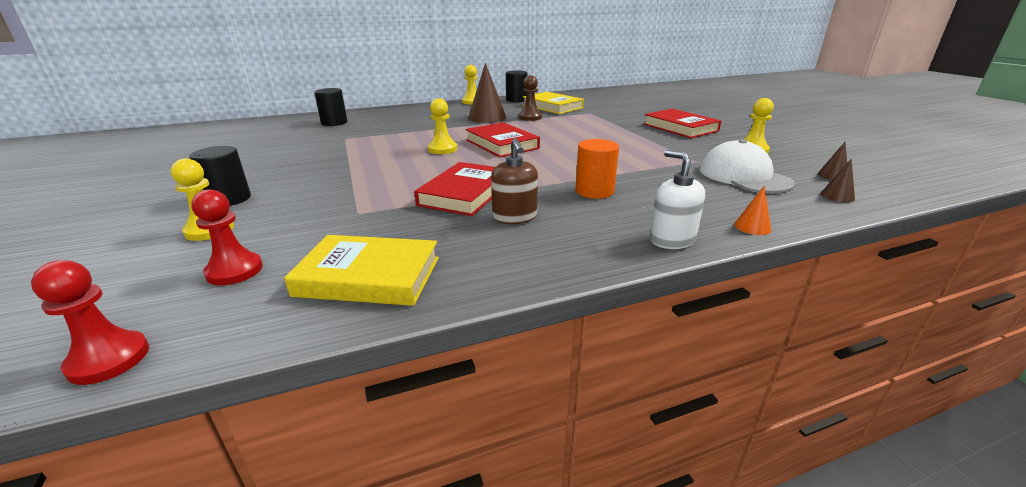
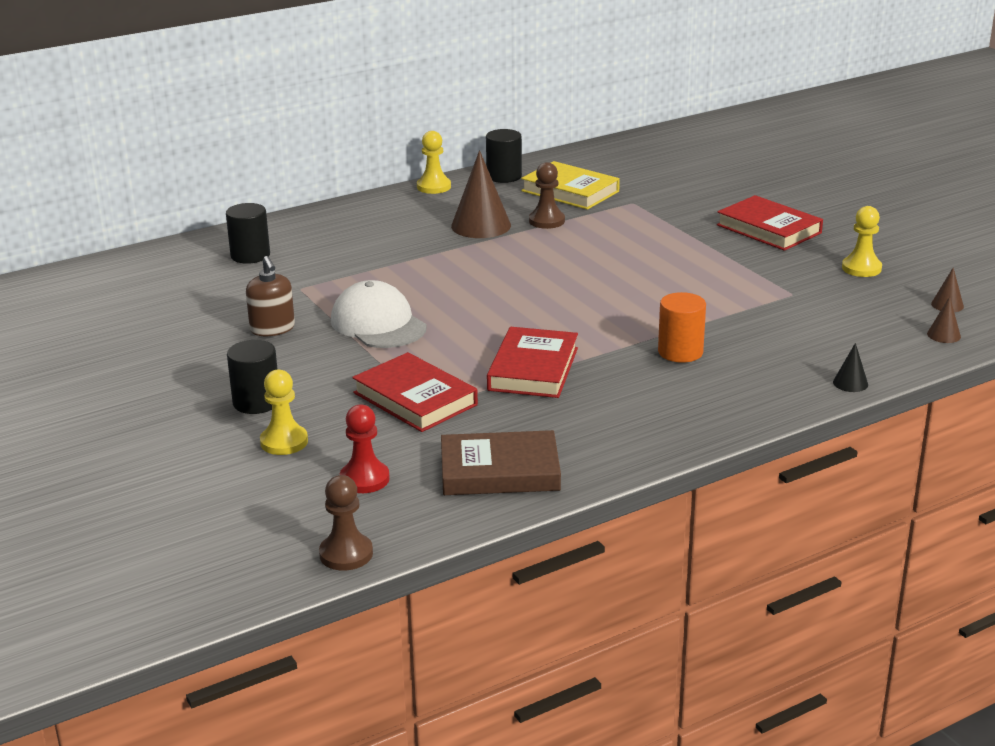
camera: 10 degrees left, 0 degrees up
(109, 359) = (346, 554): red pawn -> brown pawn
(369, 276) = (499, 471): yellow book -> brown book
(442, 149) = (458, 299): yellow pawn -> none
(501, 144) = (533, 283): red book -> red book (415, 399)
(514, 217) = (605, 395): brown soap dispenser -> brown soap dispenser (272, 329)
(671, 239) = (772, 405): white soap dispenser -> none
(744, 176) = (847, 314): white cap -> white cap (378, 324)
(752, 227) = (850, 383): orange cone -> black cone

